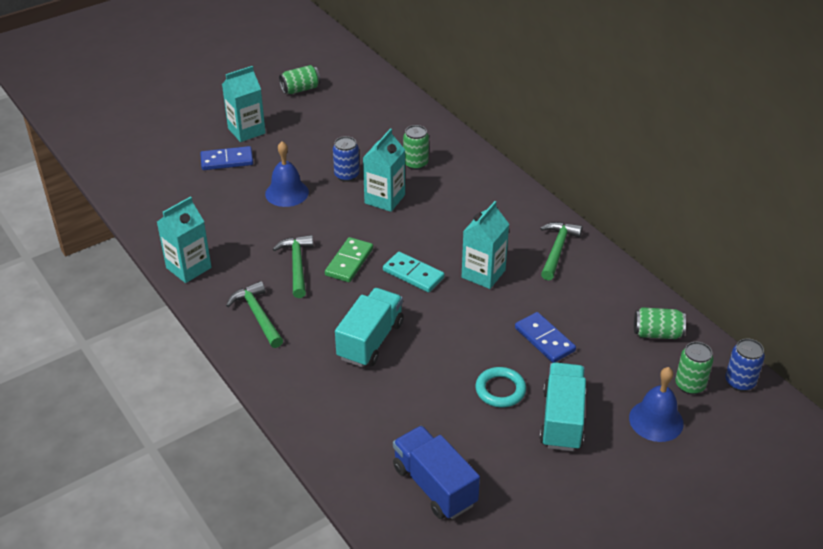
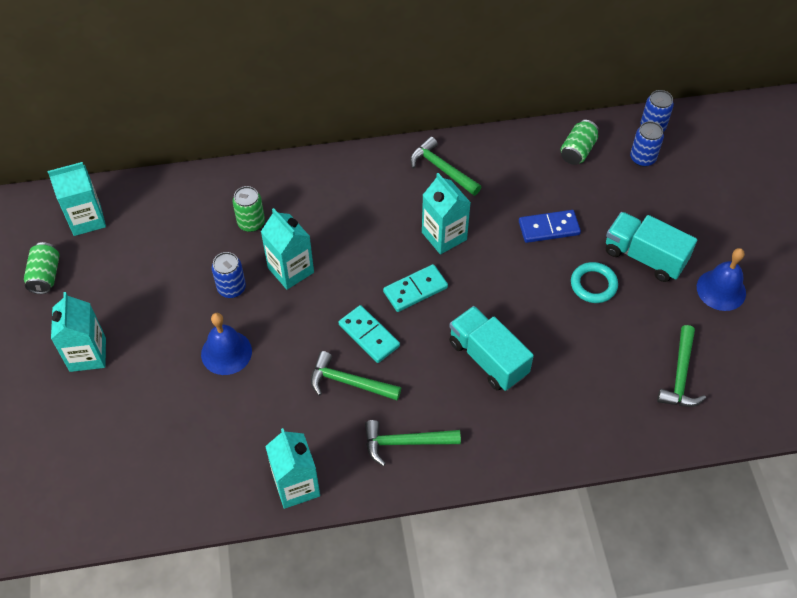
camera: 65 degrees left, 15 degrees up
(227, 160) = (131, 391): blue domino -> none
(349, 262) = (369, 335): green domino -> turquoise domino
(361, 88) = (87, 219): none -> turquoise carton
(434, 485) = (680, 376): blue truck -> green hammer
(656, 420) = (670, 197): blue bell -> blue bell (721, 290)
(690, 385) = (642, 158): green can -> blue can

